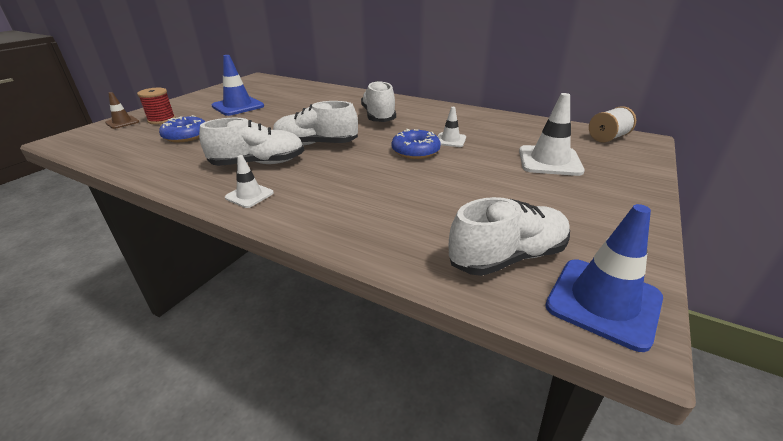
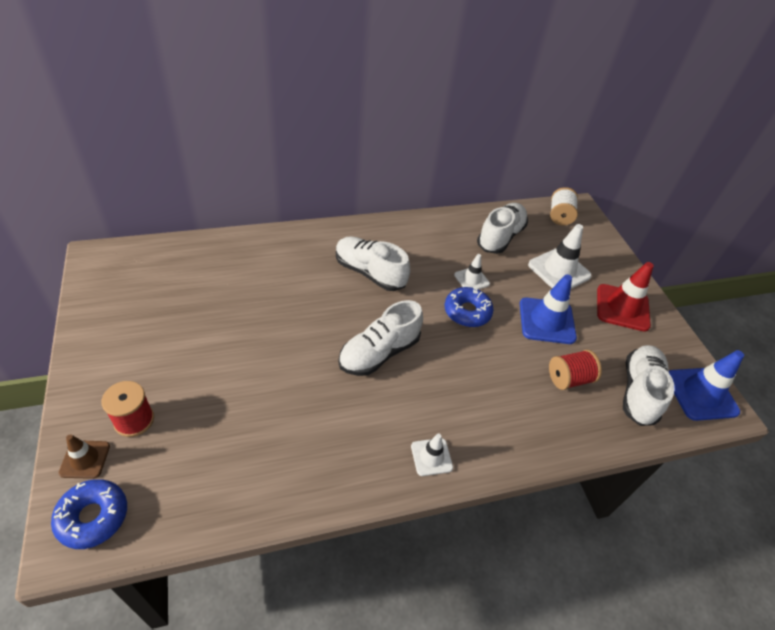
camera: 50 degrees left, 15 degrees up
(186, 136) = (225, 426): blue donut -> blue donut (93, 517)
(238, 106) = (187, 336): blue traffic cone -> blue traffic cone (547, 321)
(258, 163) = (373, 414): white shoe -> white shoe (500, 237)
(439, 214) = (569, 379): none -> red spool
(591, 203) = (622, 308): none -> red traffic cone

